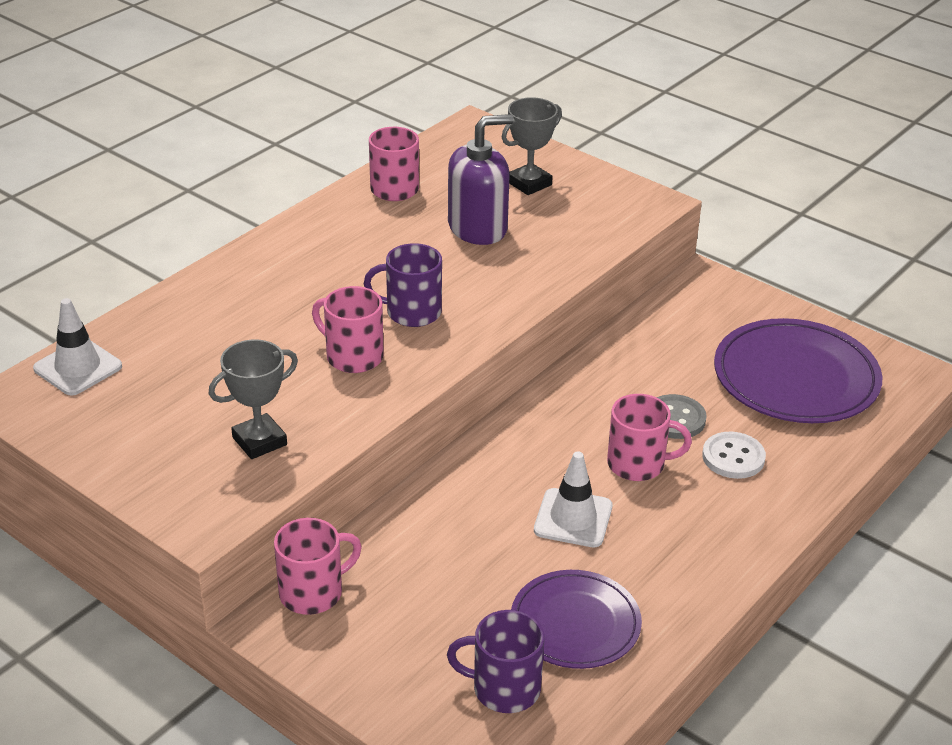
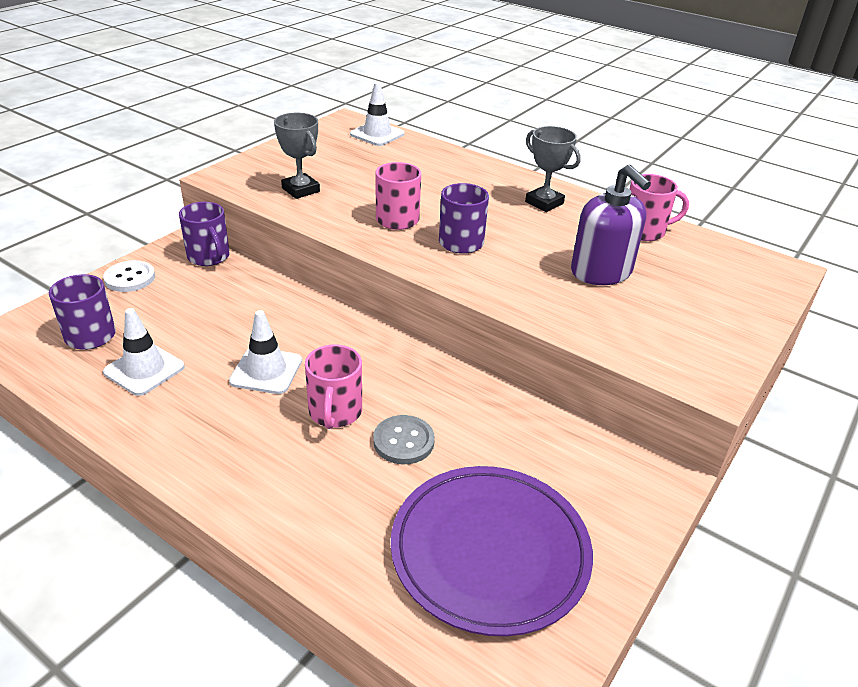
camera: 85 degrees right, 0 degrees up
(313, 592) = (209, 257): pink mug -> purple mug
(529, 183) = (697, 301): grey trophy -> grey trophy (544, 203)
(575, 623) = (144, 369): purple plate -> white traffic cone
(733, 457) = (344, 482): white button -> white button (130, 278)

